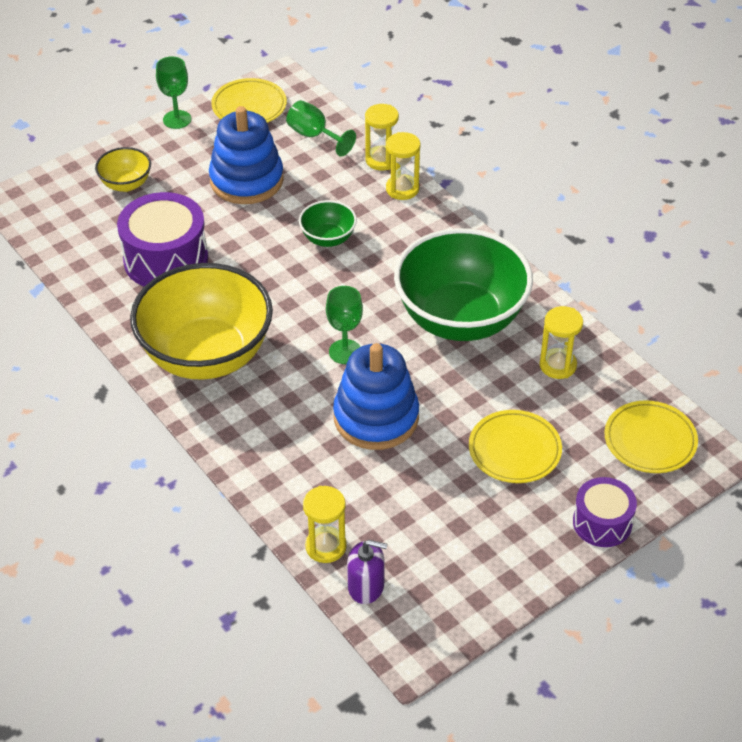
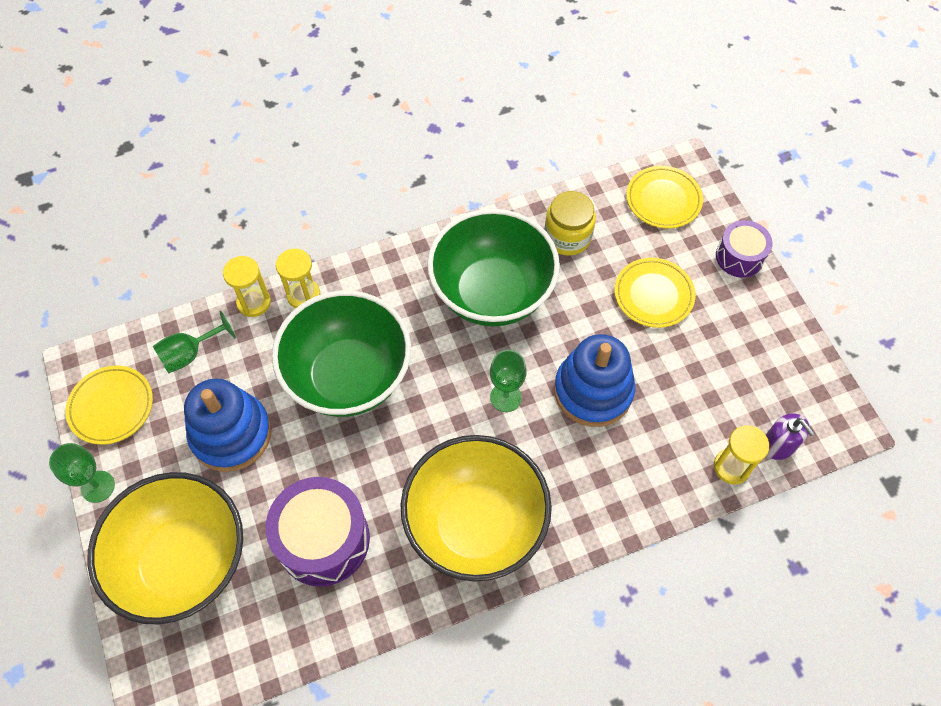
camera: 75 degrees left, 15 degrees up
(126, 184) = (184, 562): yellow bowl -> yellow bowl, size x2.24
(328, 238) = (349, 376): green bowl -> green bowl, size x2.24
(366, 586) = (778, 444): purple soap dispenser -> purple soap dispenser turned 120 degrees clockwise
(558, 365) = (567, 237): yellow hourglass -> yellow jar

